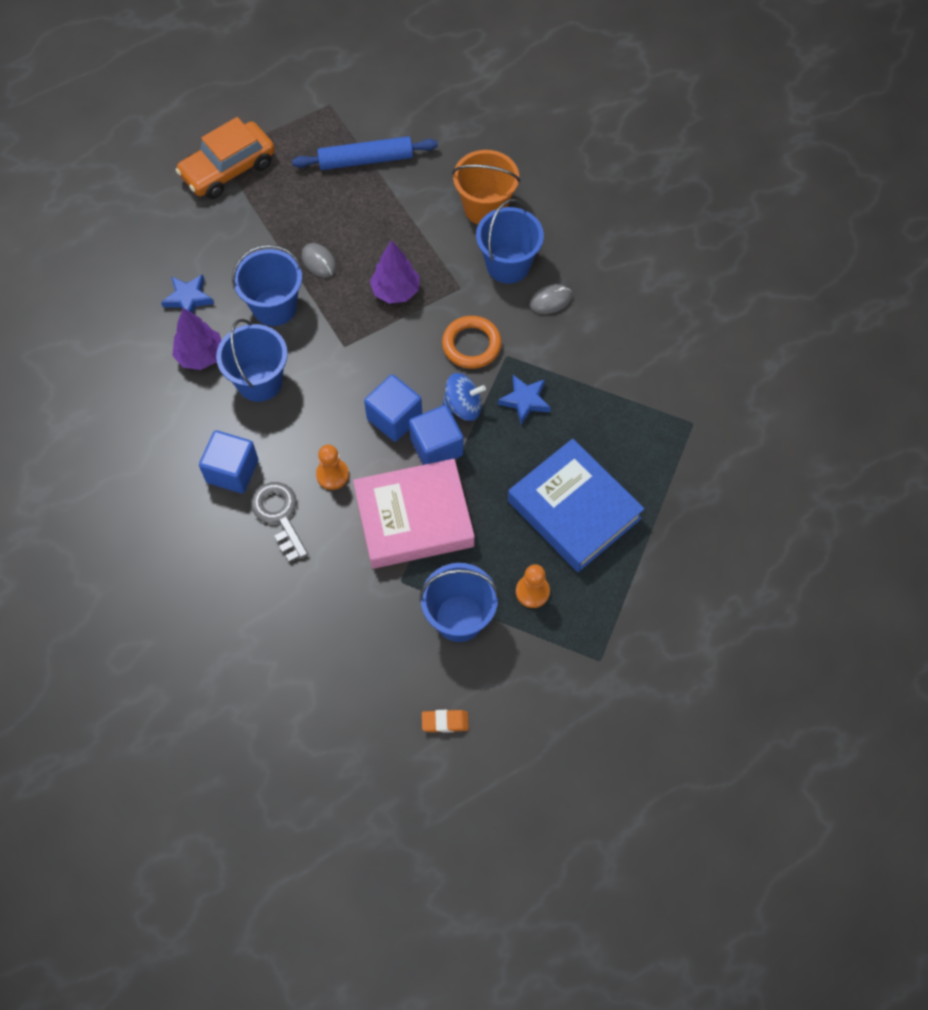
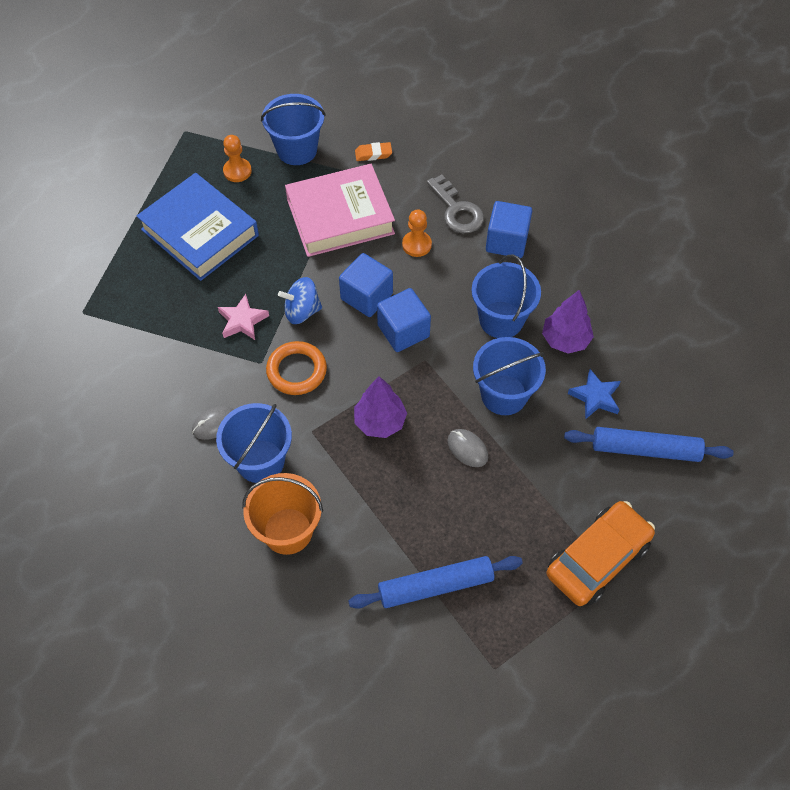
camera: 175 degrees right, 5 degrees down
(158, 249) = (645, 449): none -> blue rolling pin
(436, 447) = (325, 274): blue cube -> blue cube (403, 331)
(445, 722) = (304, 87): orange eraser -> orange eraser (373, 154)
(525, 401) = (242, 321): blue star -> pink star

